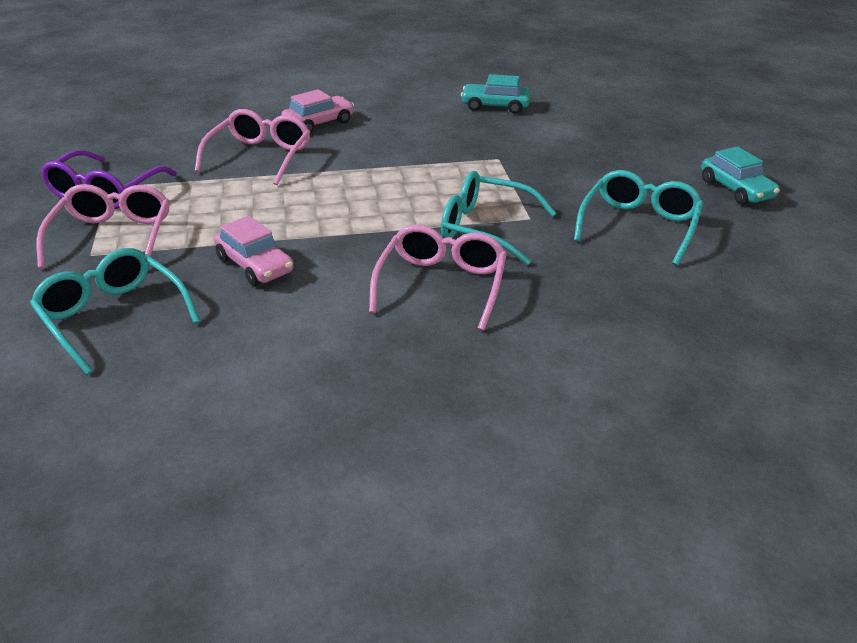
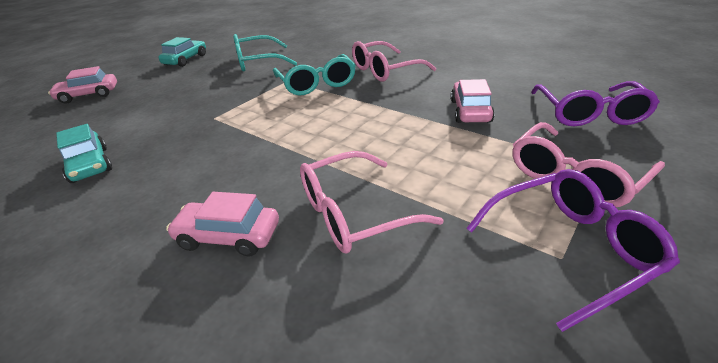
camera: 130 degrees left, 0 degrees up
(113, 317) = (589, 113): turquoise glasses -> purple glasses
(677, 124) = (89, 95): none -> pink car

